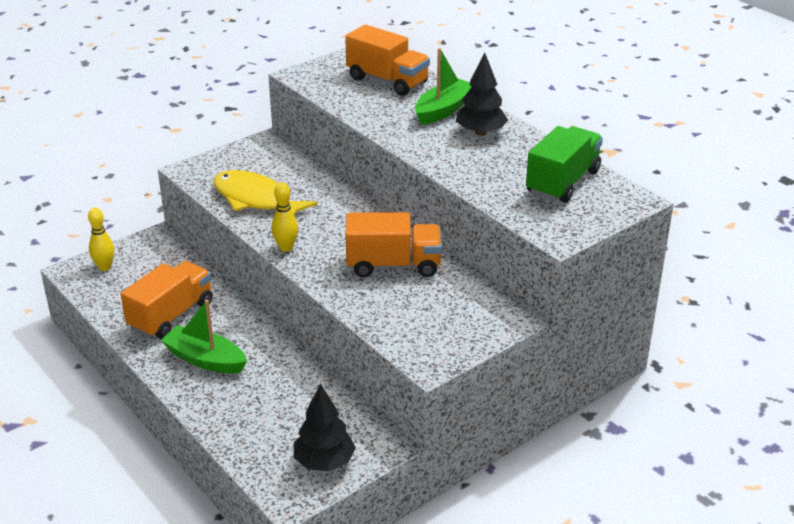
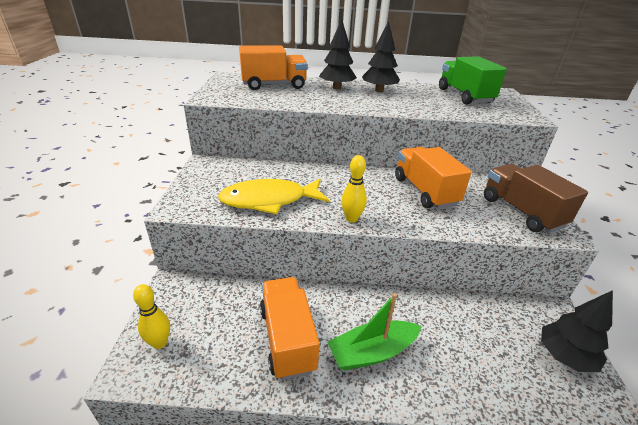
camera: 50 degrees left, 0 degrees up
(393, 265) = (425, 191): orange truck -> orange truck turned 60 degrees counterclockwise
(438, 331) = (521, 212): none -> brown truck
(443, 110) = (336, 88): green boat -> black tree

